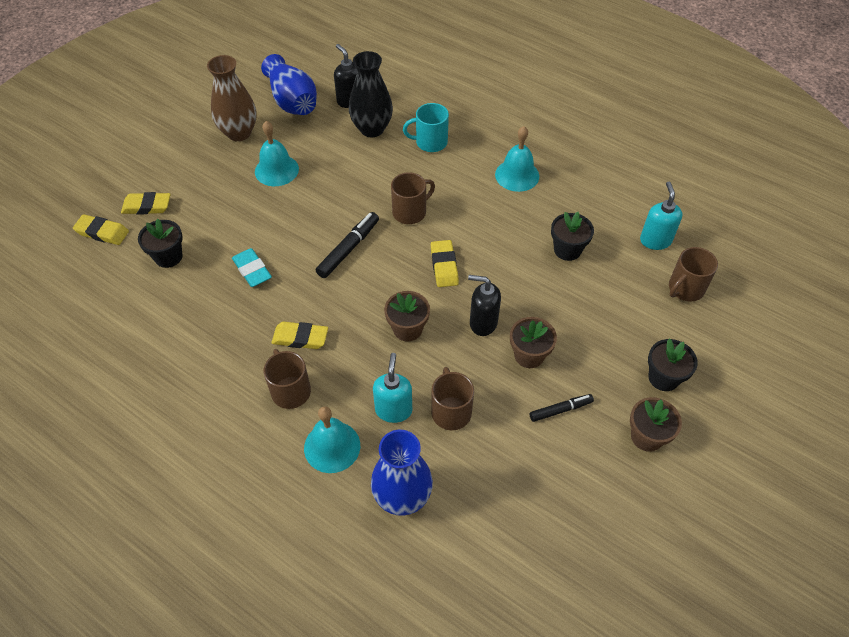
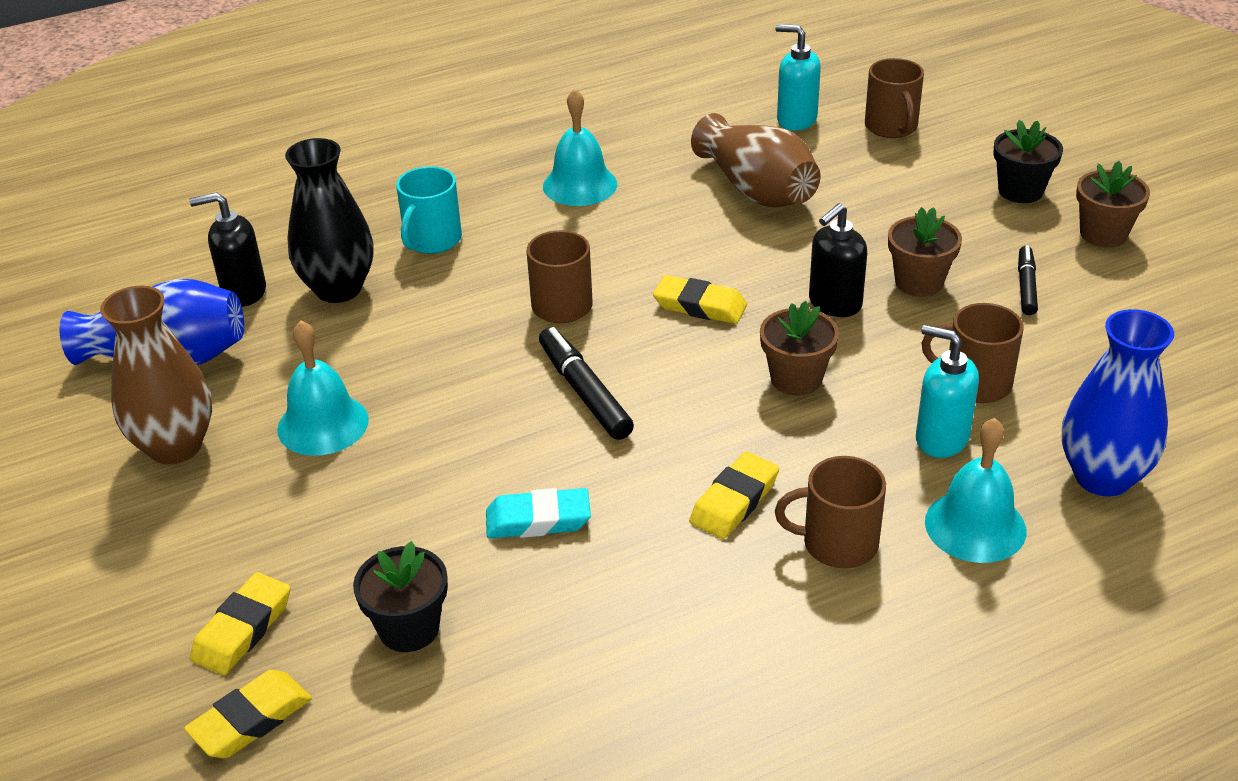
camera: 60 degrees left, 15 degrees down
(567, 250) = (757, 190): black flower pot -> brown vase

